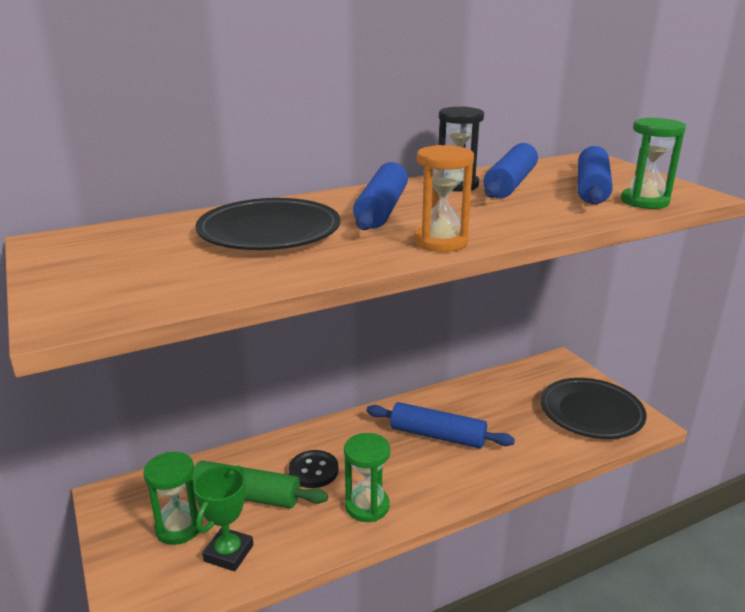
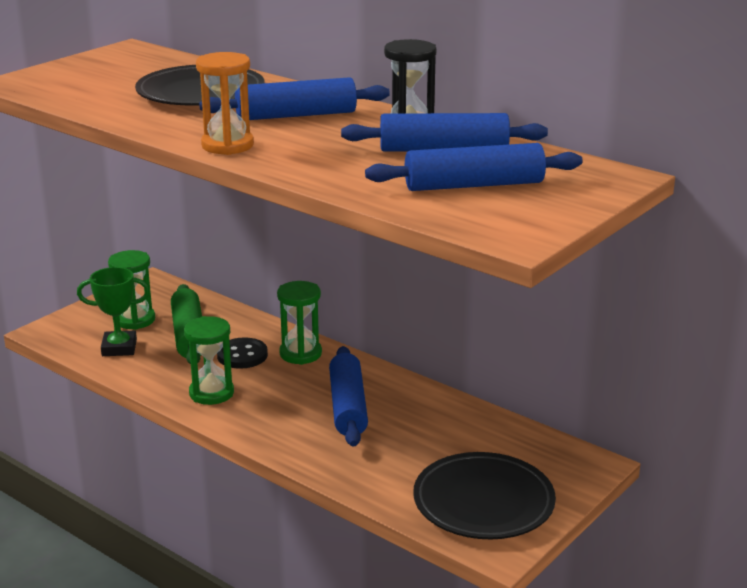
camera: 65 degrees right, 0 degrees up
(644, 201) = (450, 212): green hourglass -> green hourglass (300, 354)

